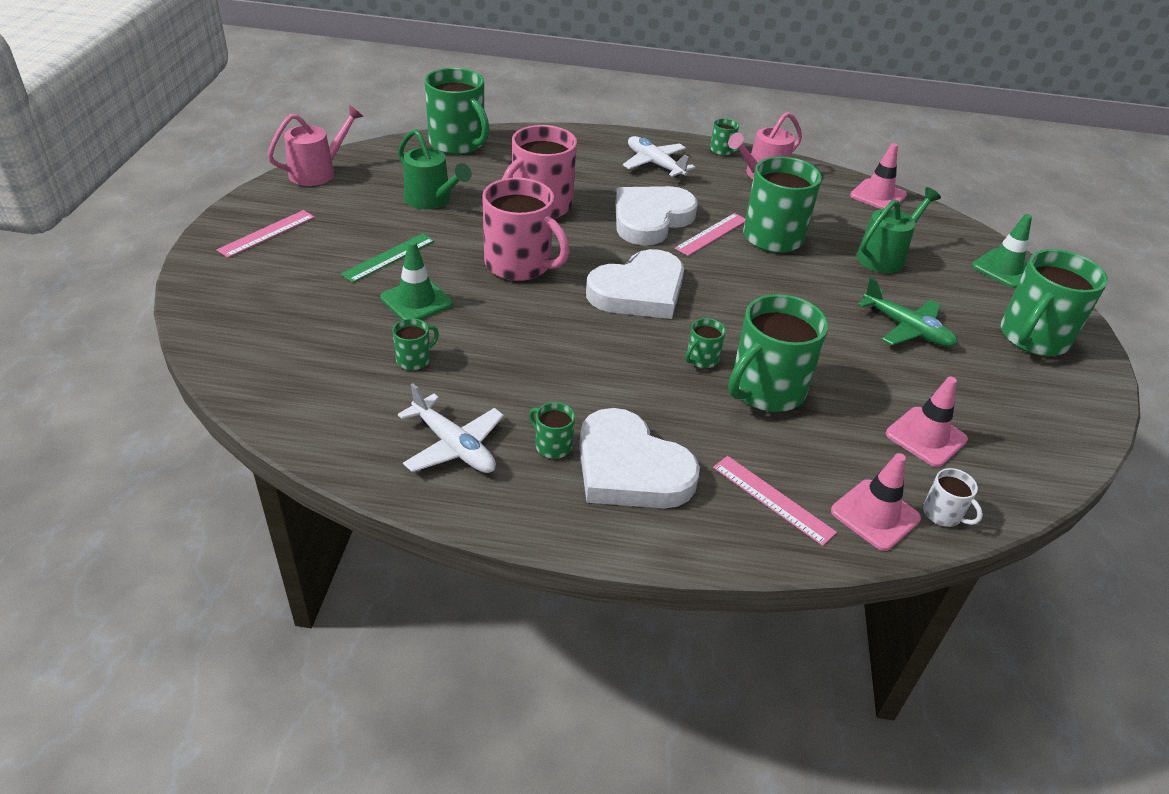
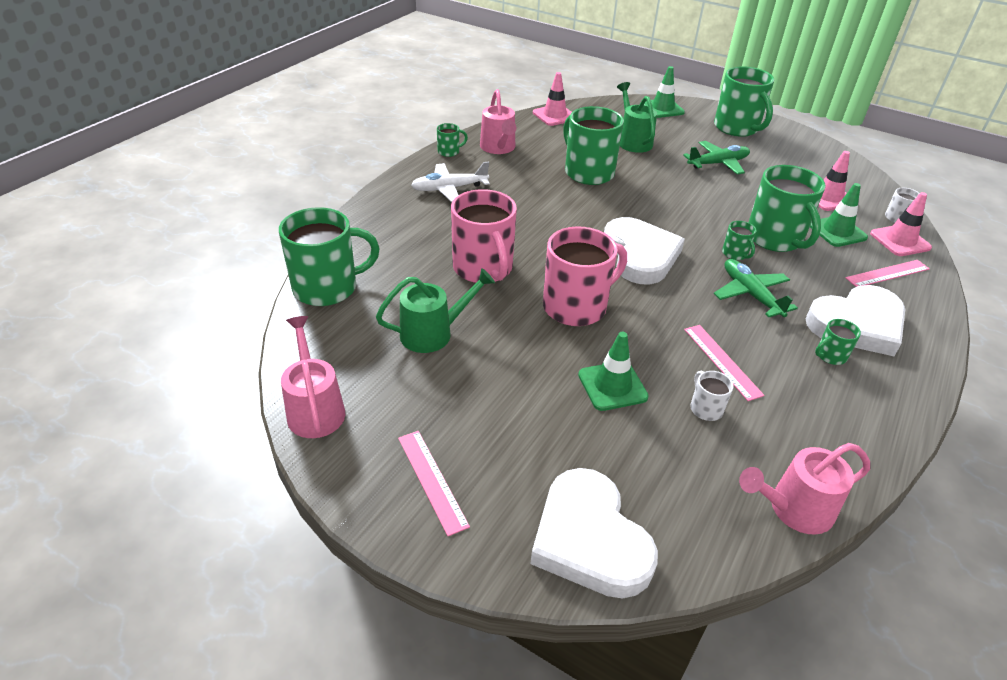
camera: 65 degrees left, 0 degrees up
(302, 424) = (793, 509): none -> pink watering can
(389, 257) = (528, 388): green ruler -> none
(414, 359) = (705, 408): green mug -> white mug
(454, 446) = (829, 411): white plane -> none
(627, 377) = (750, 294): none -> green plane
(650, 219) = (537, 217): white heart -> white heart (589, 539)
(711, 234) = (573, 197): pink ruler -> pink ruler (722, 361)
(838, 447) = (837, 231): none -> green traffic cone

